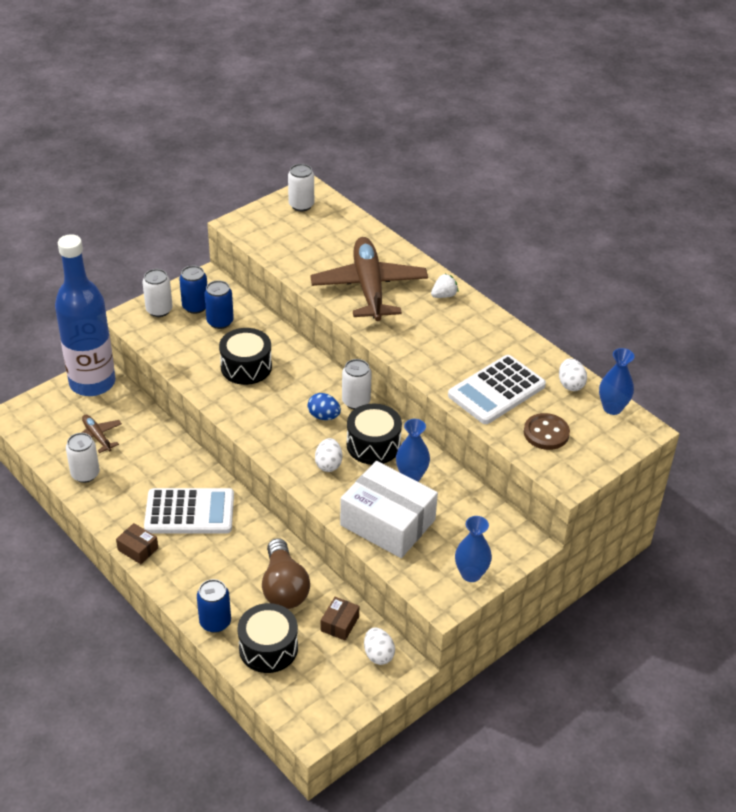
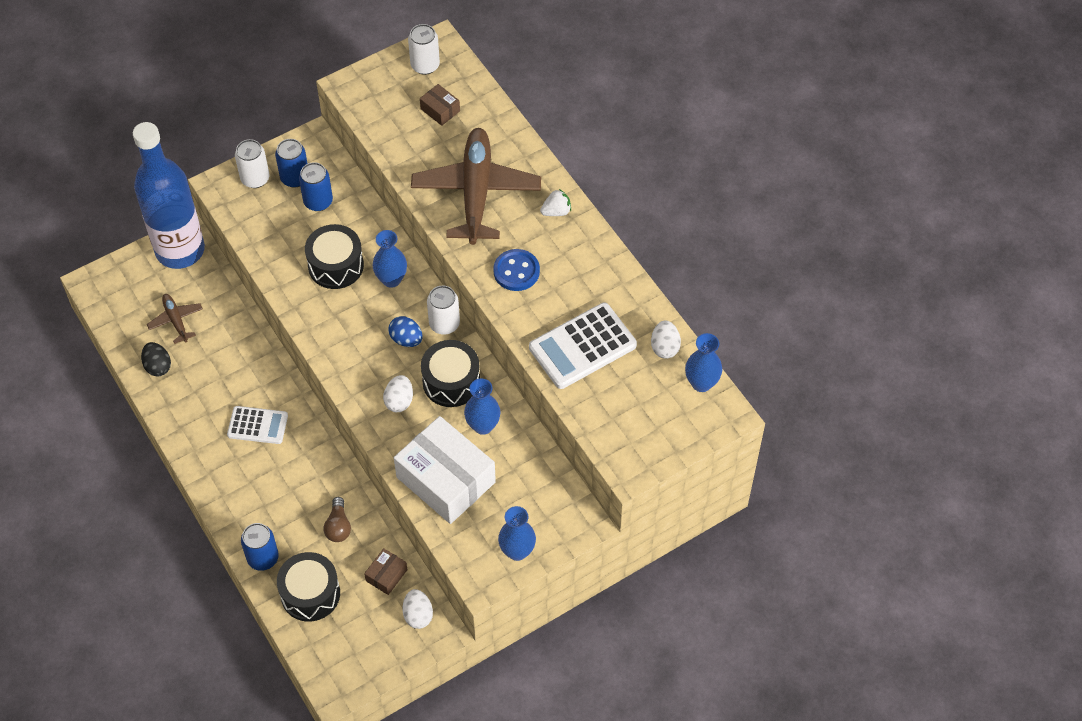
camera: 10 degrees right, 15 degrees up
(85, 474) = (158, 366): white can -> black egg
(138, 549) = (199, 463): brown box -> brown box (440, 110)
(189, 512) = (257, 425): white calculator -> white calculator, size x0.62
(284, 587) = (338, 526): brown light bulb -> brown light bulb, size x0.56
(299, 373) = (391, 279): none -> blue vase
(420, 341) = (516, 271): none -> blue button
(546, 433) = (621, 407): brown button -> none

